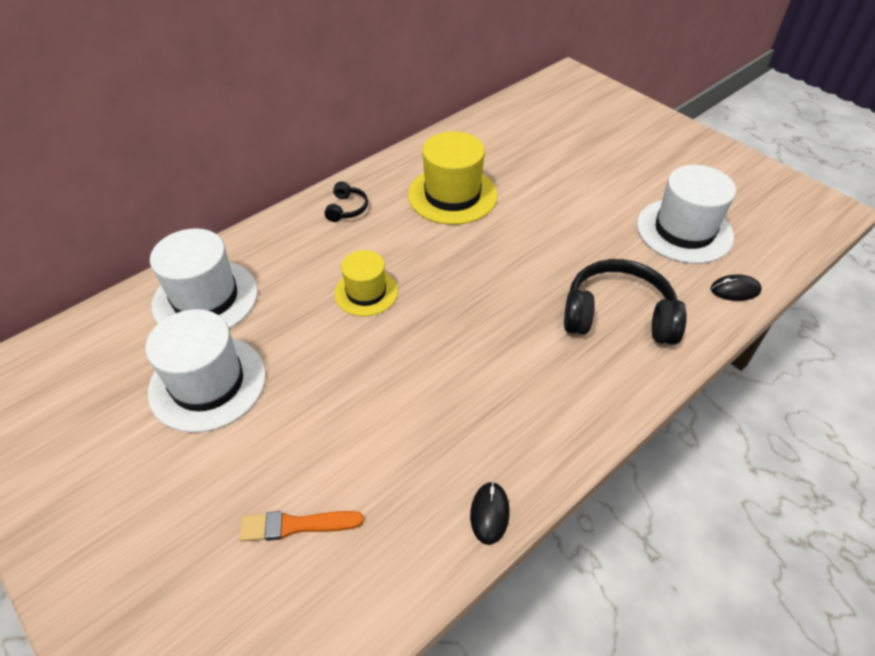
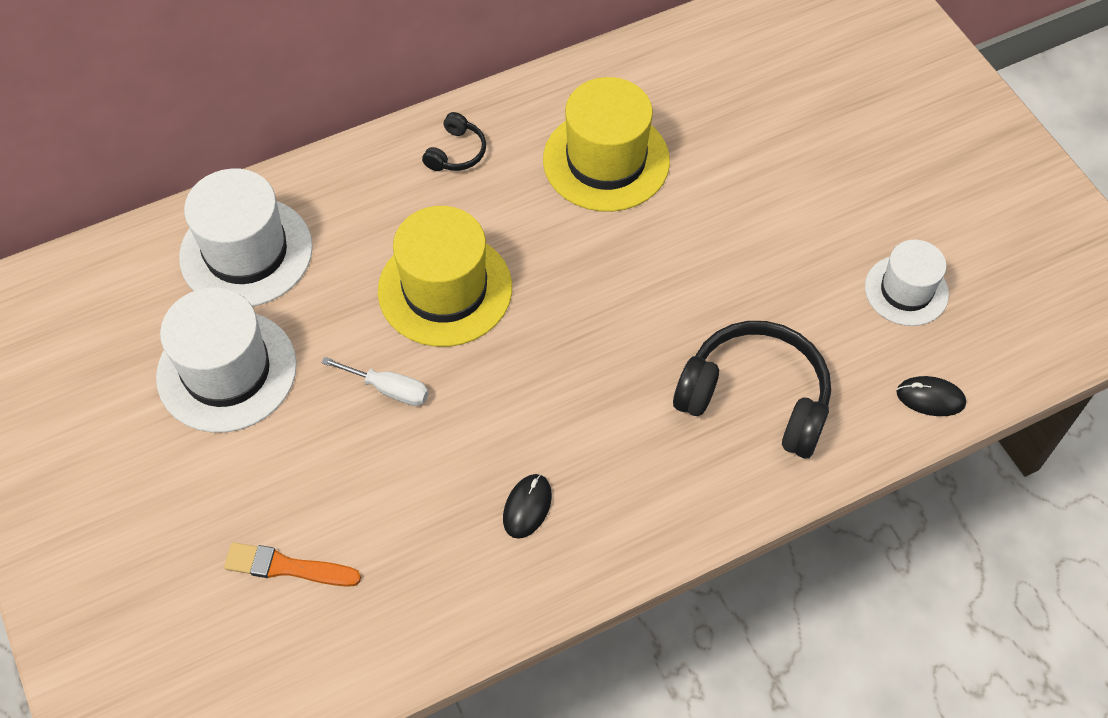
camera: 15 degrees right, 10 degrees up
(344, 368) = (389, 389): none -> white screwdriver
(366, 292) = (445, 289): yellow hat -> yellow hat, size x1.61
(489, 513) = (500, 609): black mouse -> black mouse (527, 507)
(684, 231) = (906, 290): white hat -> white hat, size x0.62

